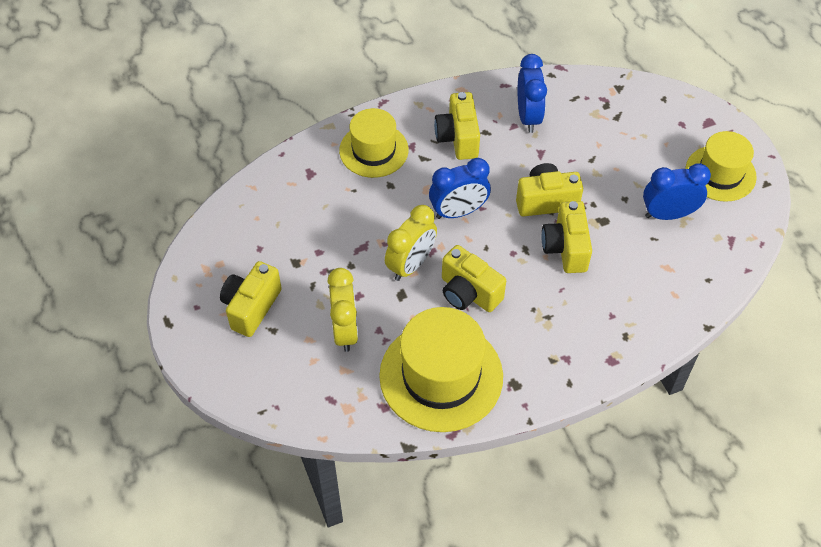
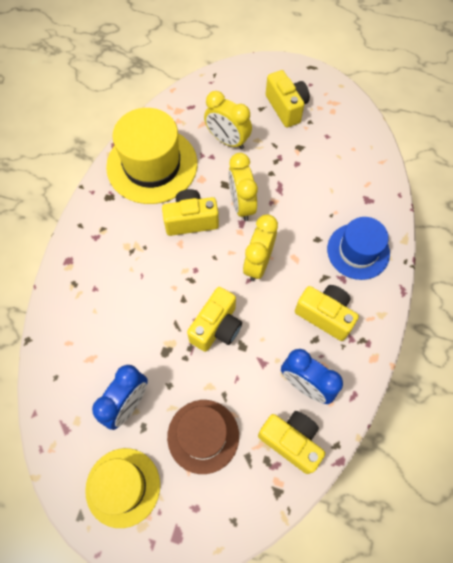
camera: 130 degrees right, 10 degrees up
(373, 150) = (358, 251): yellow hat -> blue hat
(458, 212) = (258, 263): blue clock -> yellow clock
(565, 248) = (168, 305): yellow camera -> yellow camera (291, 441)
(634, 152) = (203, 436): none -> brown hat

